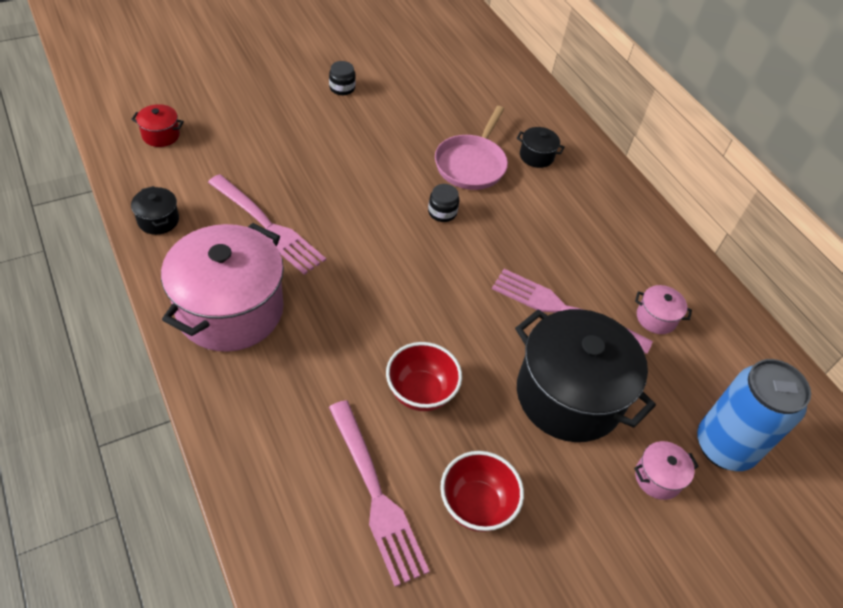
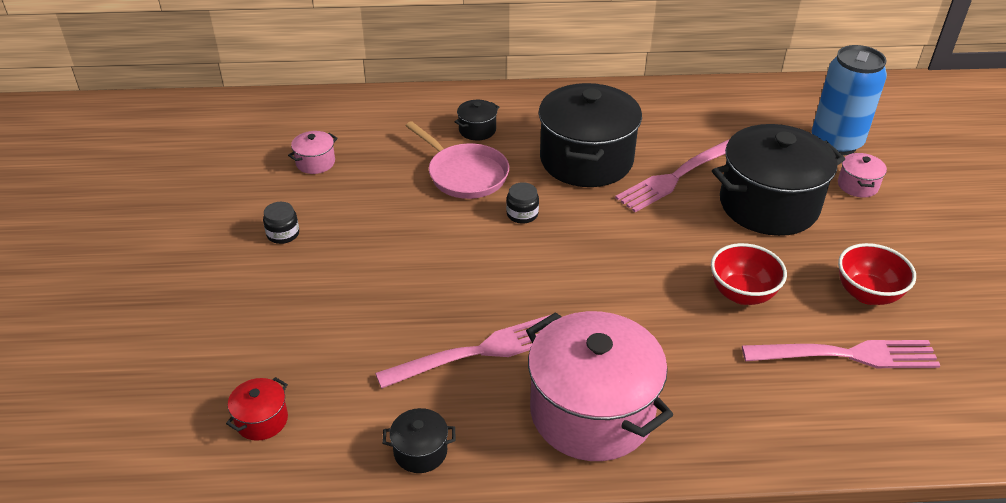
camera: 60 degrees left, 10 degrees down
(544, 238) = (586, 160): none -> black pot
(656, 318) = (702, 130): pink pot -> pink pot (315, 163)

